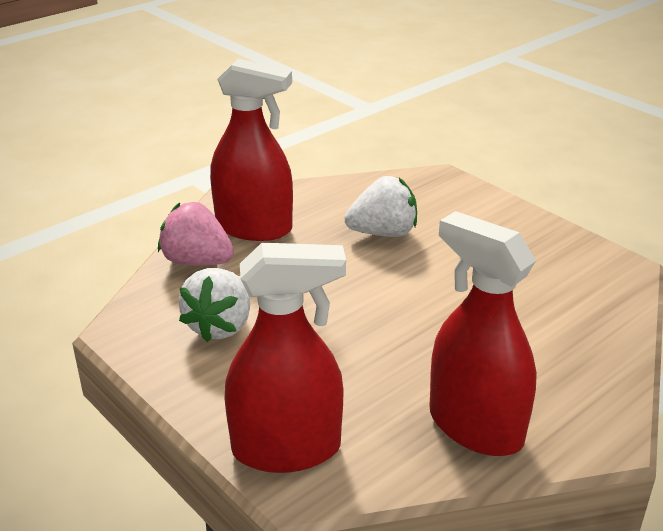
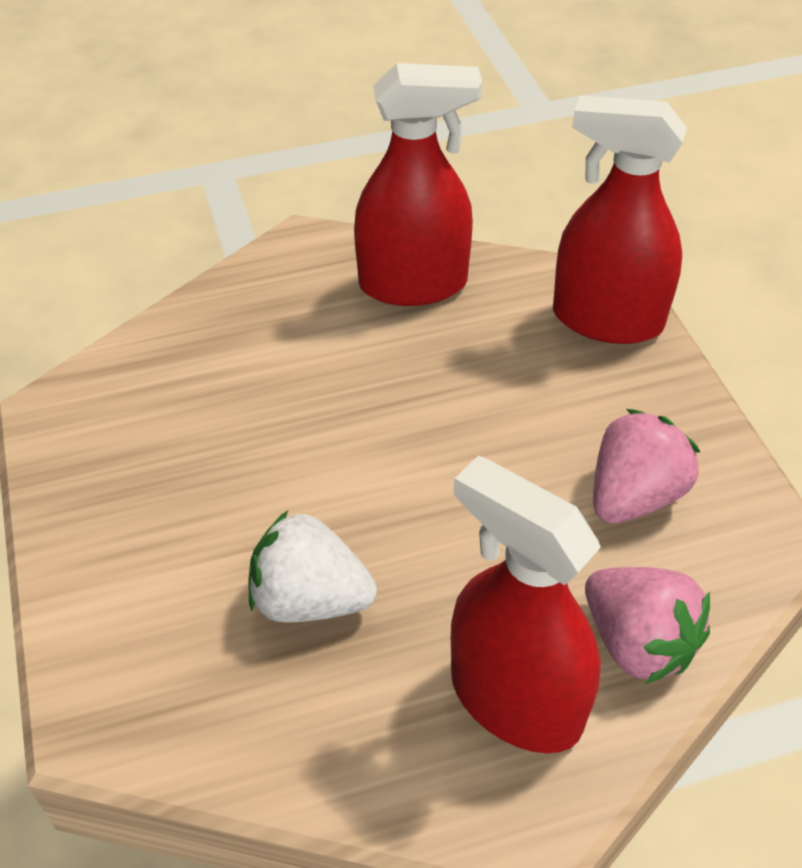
camera: 155 degrees left, 15 degrees up
(220, 326) = (634, 496): white strawberry -> pink strawberry
(475, 426) = (413, 284): red spray bottle -> red spray bottle turned 75 degrees counterclockwise

